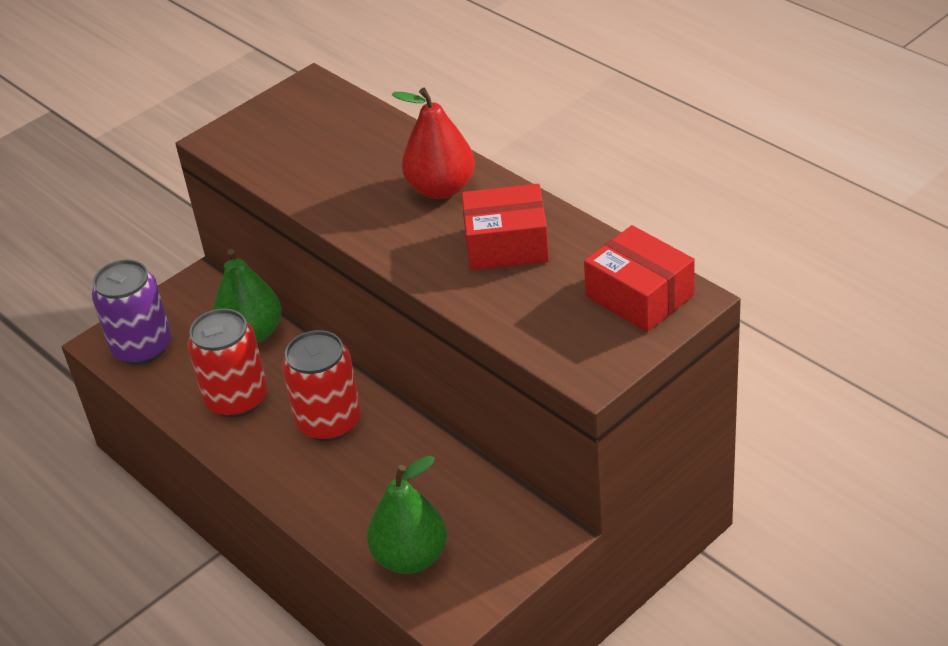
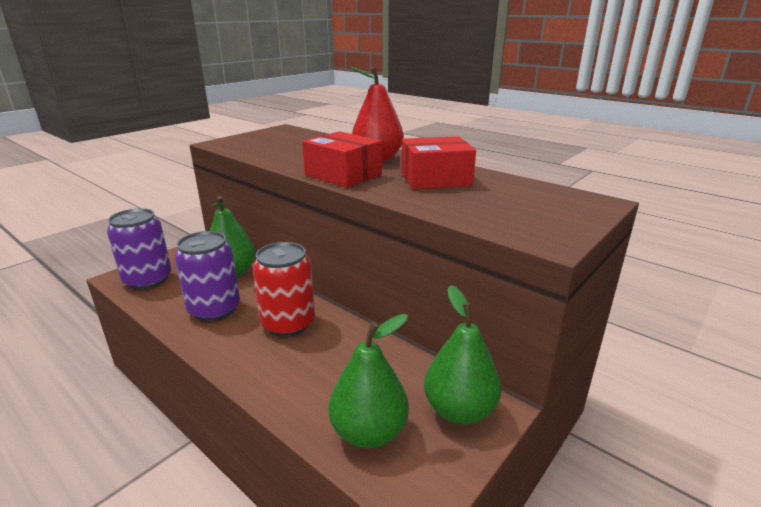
camera: 10 degrees left, 15 degrees down
(237, 399) = (214, 309): red can -> purple can
(509, 536) = (459, 410): none -> green pear
(639, 296) = (557, 200): red box -> red box (343, 175)

